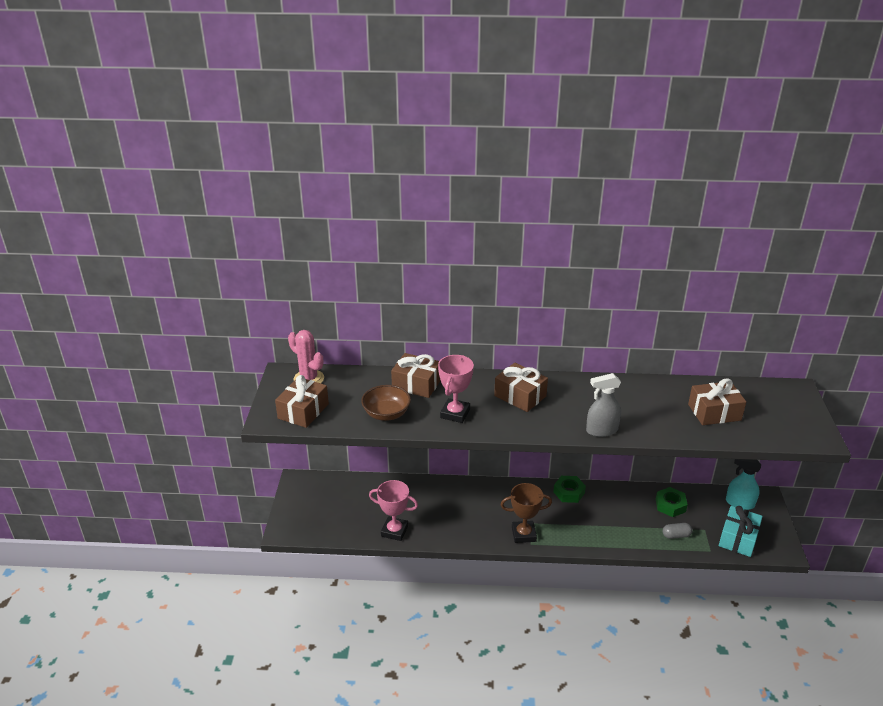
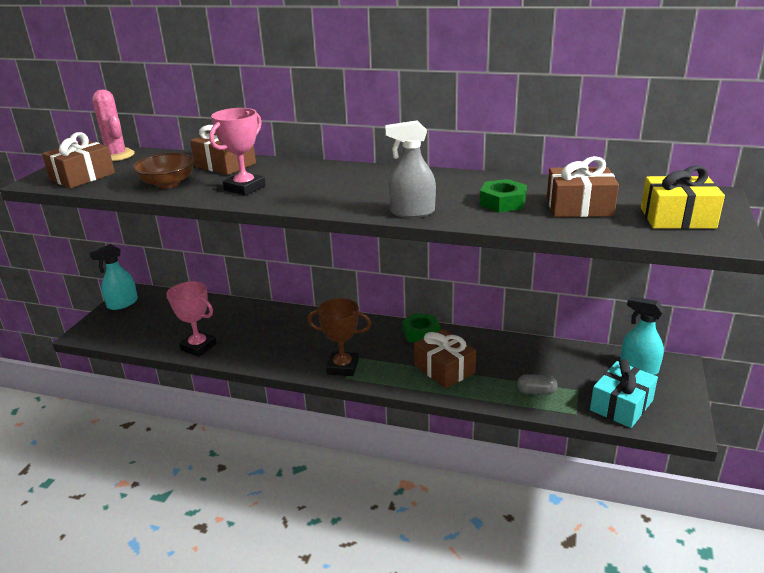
camera: 15 degrees right, 5 degrees down
(296, 494) = (122, 304): none -> turquoise spray bottle
(520, 396) = (335, 180): brown gift -> brown gift (444, 369)
(670, 505) = (543, 359): green nut -> green nut (502, 202)
(782, 418) = (677, 218): none -> yellow gift

